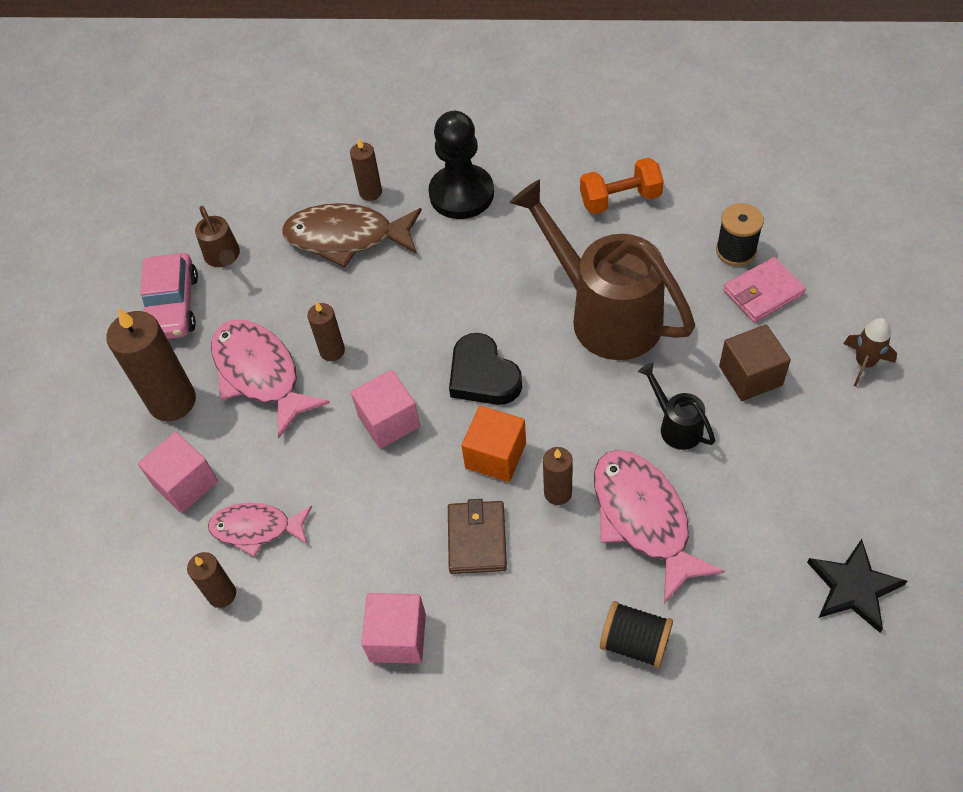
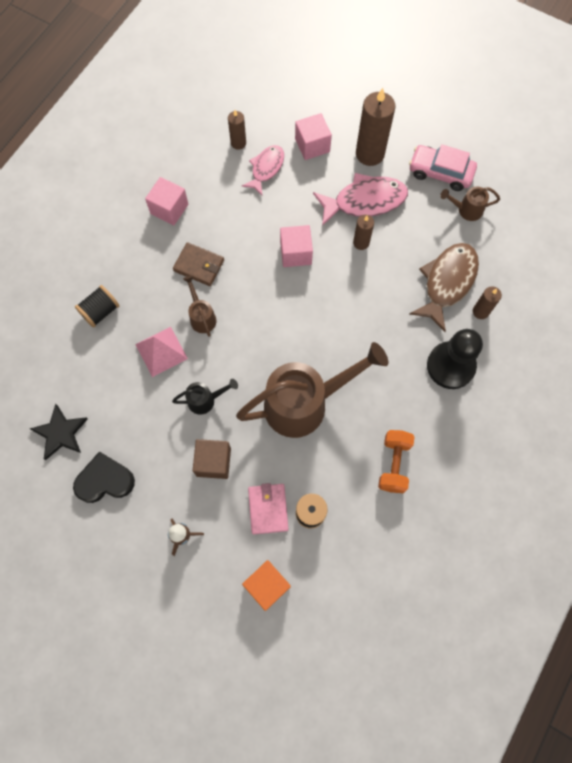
camera: 110 degrees right, 15 degrees up
(483, 376) = (298, 314): black heart -> black heart (105, 480)
(495, 455) = (242, 297): orange cube -> orange cube (267, 585)
(558, 493) = (202, 317): brown candle -> brown watering can
(643, 518) = (161, 351): pink fish -> pink pyramid

